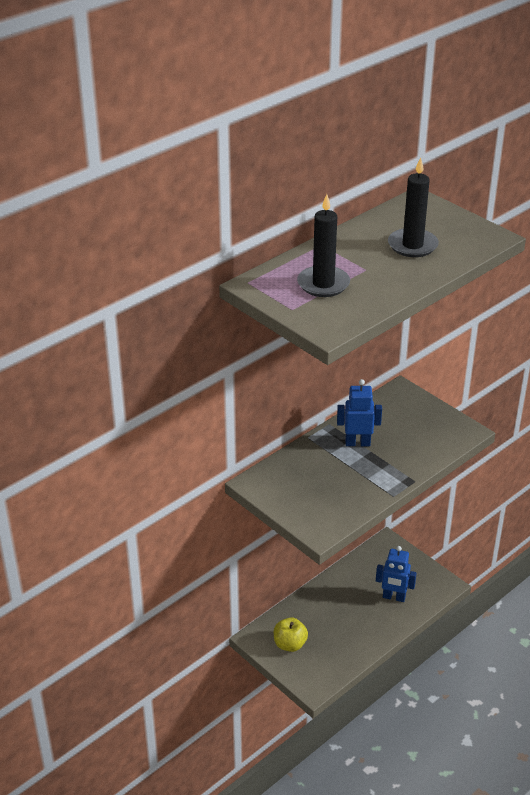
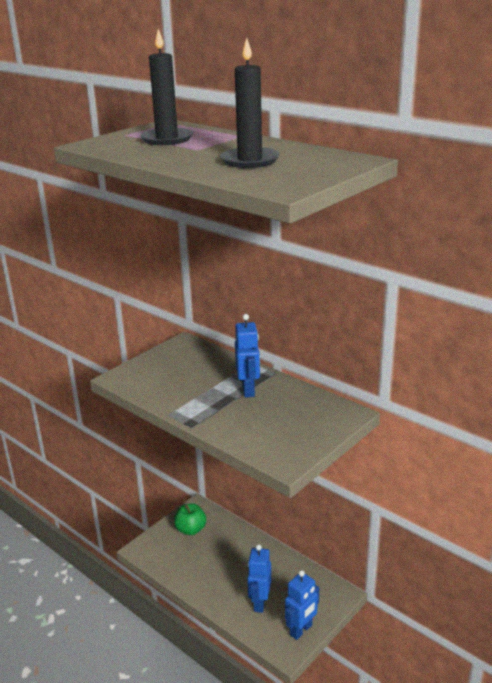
camera: 85 degrees right, 10 degrees down
(290, 644) = (191, 529): yellow apple -> green apple
(425, 573) = (301, 630): none -> blue robot

